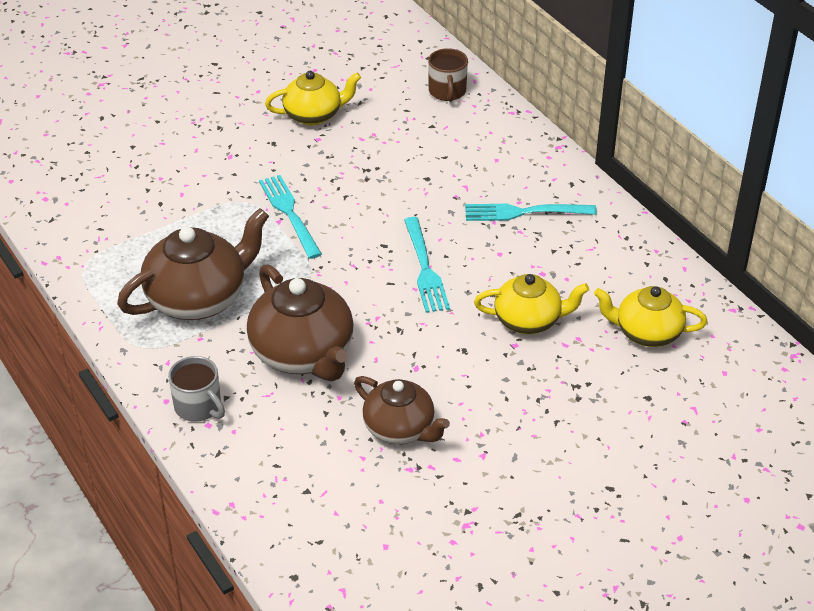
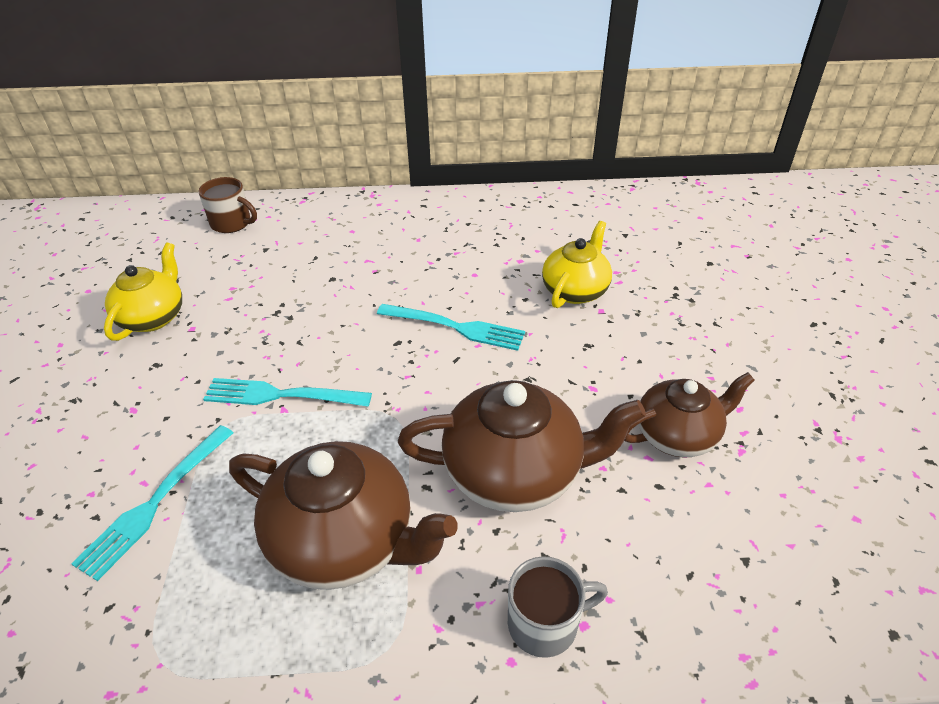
camera: 60 degrees left, 0 degrees up
(198, 298) = (345, 540): brown teapot -> brown teapot turned 120 degrees clockwise
(524, 212) = (435, 241): turquoise fork -> turquoise fork (155, 502)
(646, 333) = (632, 235): yellow teapot -> none

